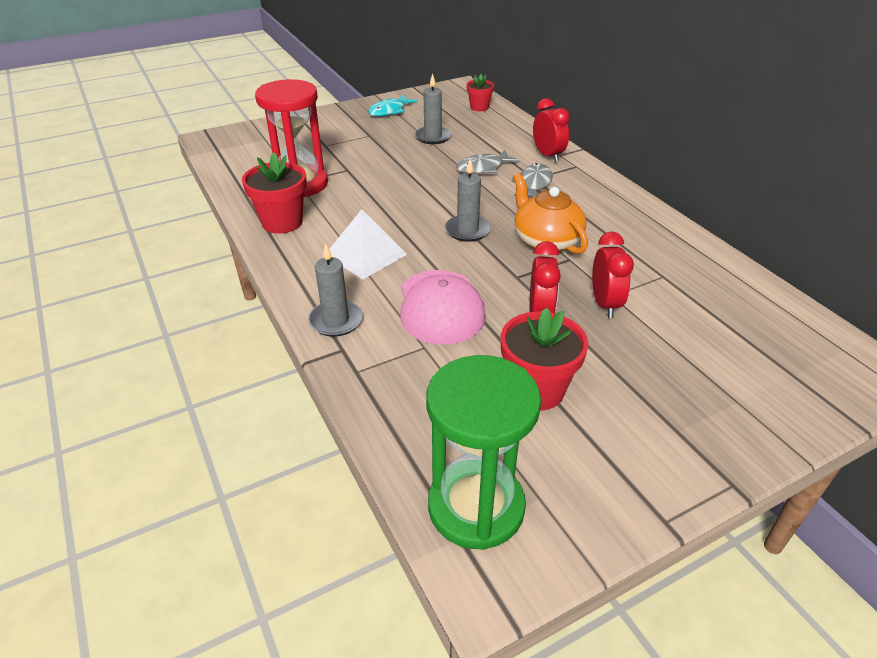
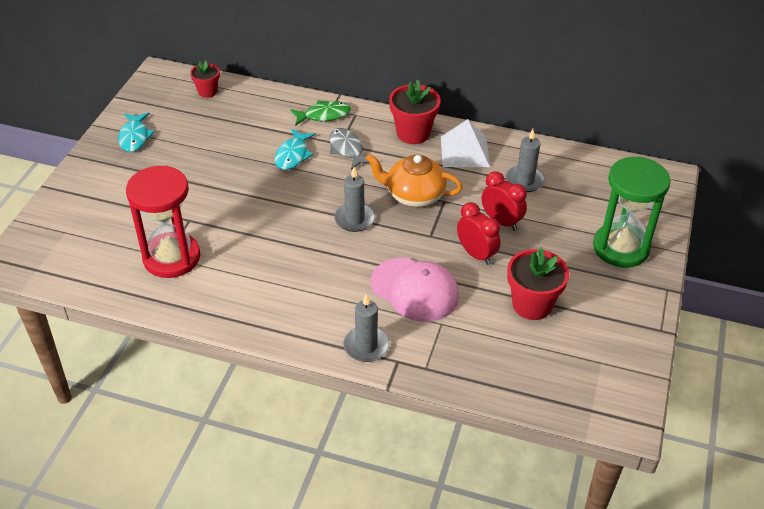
camera: 45 degrees left, 5 degrees up
(282, 222) = (212, 300): red flower pot -> red flower pot (413, 133)
(365, 254) = (314, 284): white pyramid -> white pyramid (465, 151)
(432, 137) = (212, 146): grey candle -> grey candle (524, 181)
(476, 507) = (581, 390): green hourglass -> green hourglass (621, 247)
(483, 168) = (293, 155): grey fish -> turquoise fish
(548, 155) = (324, 115): red clock -> green fish

